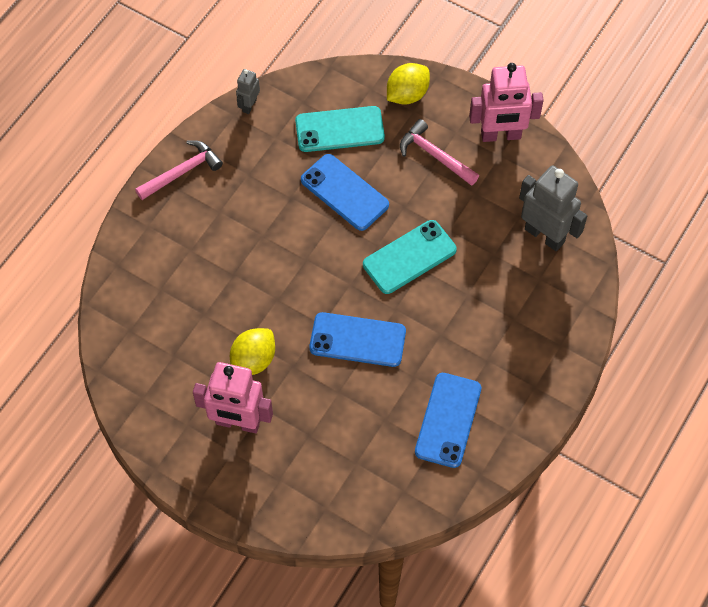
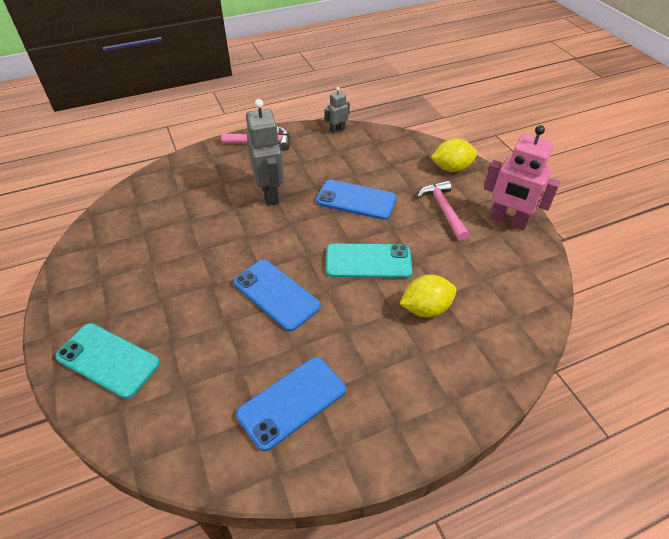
camera: 35 degrees right, 15 degrees down
(237, 423) = (133, 299): pink robot -> none
(253, 360) = (189, 265): yellow lemon -> yellow lemon (425, 308)
(339, 129) = (385, 166): turquoise phone -> turquoise phone (108, 360)
(344, 192) = (356, 200): blue phone -> blue phone turned 60 degrees counterclockwise
(544, 235) = (498, 305): grey robot -> grey robot (270, 194)

